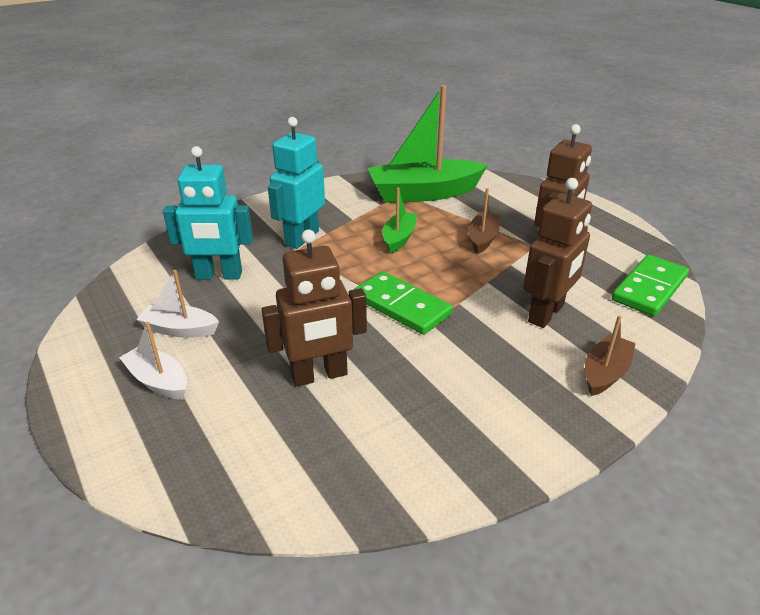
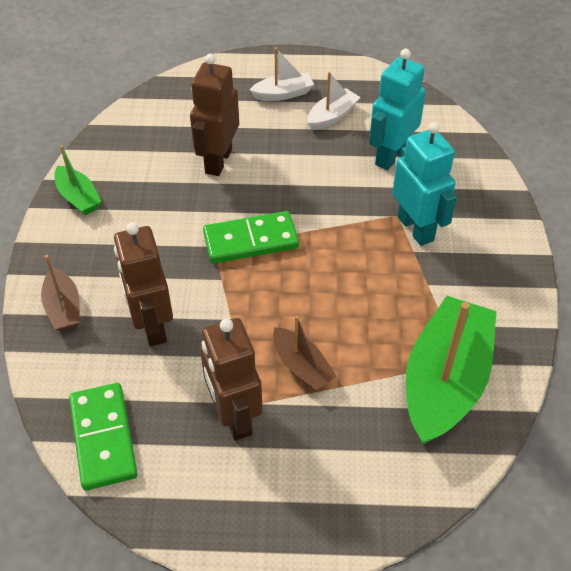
camera: 125 degrees right, 15 degrees up
(399, 238) = (358, 299): green boat -> green boat (78, 197)

